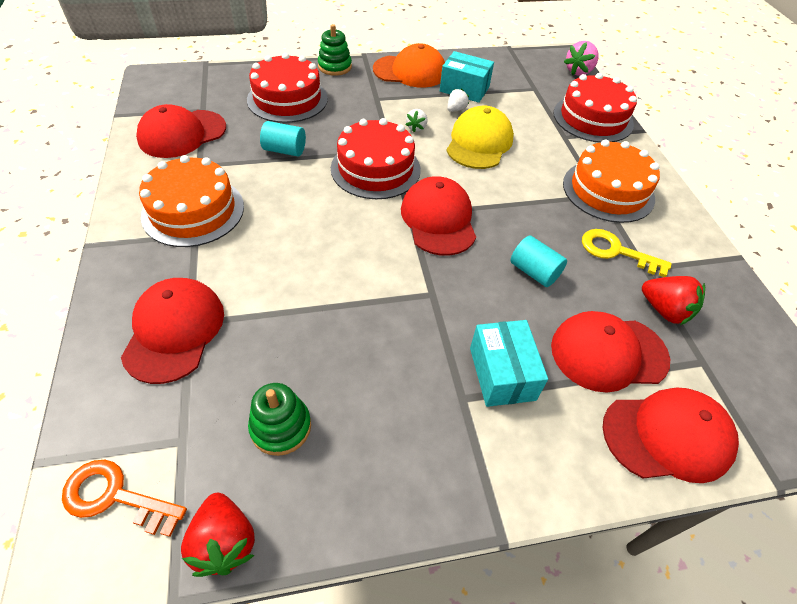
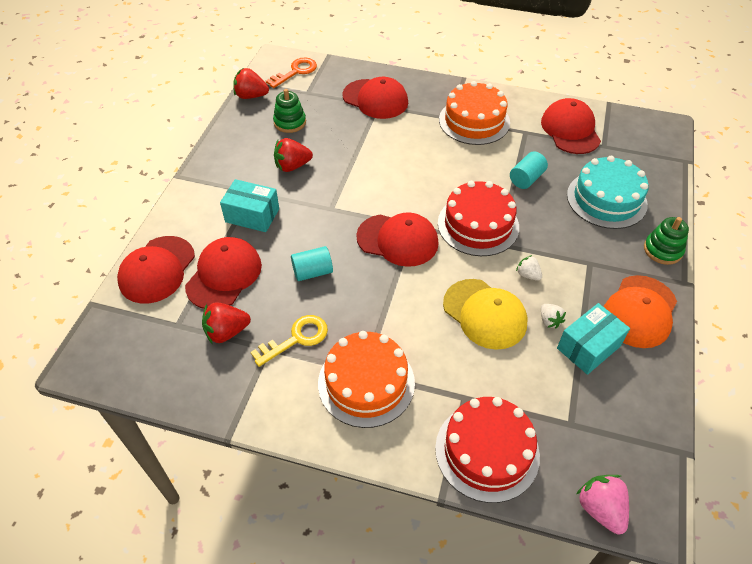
camera: 120 degrees right, 0 degrees up
(287, 99) = (606, 199): red cake -> turquoise cake
(382, 372) = (292, 166): none -> red strawberry

